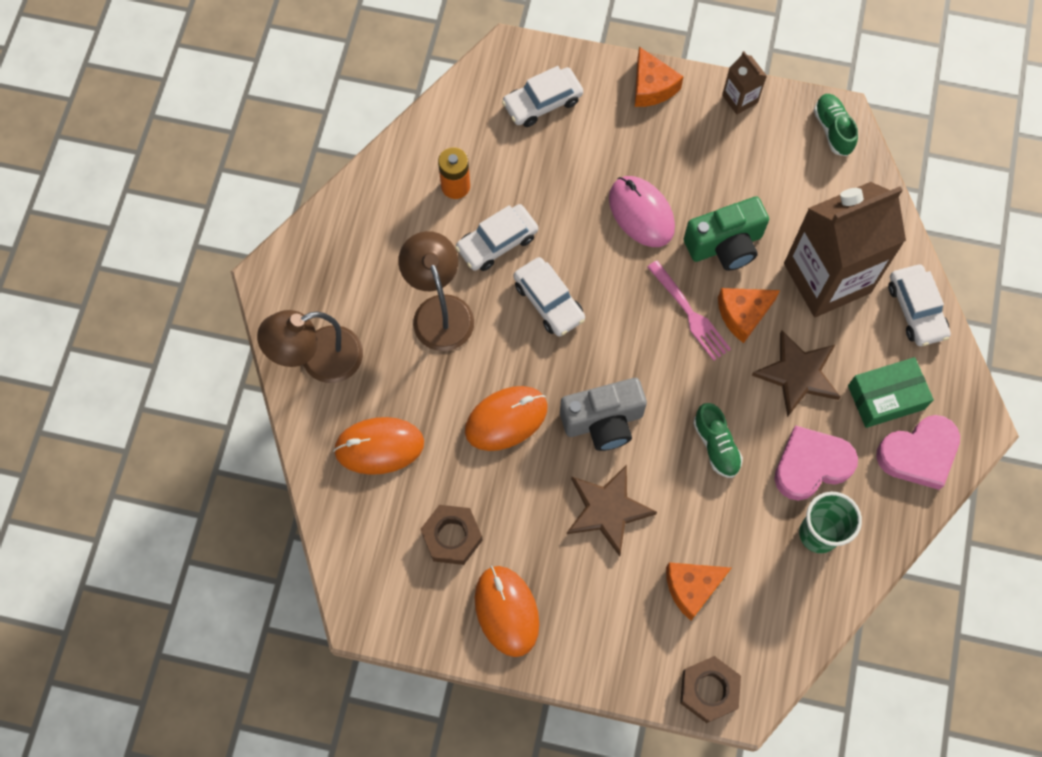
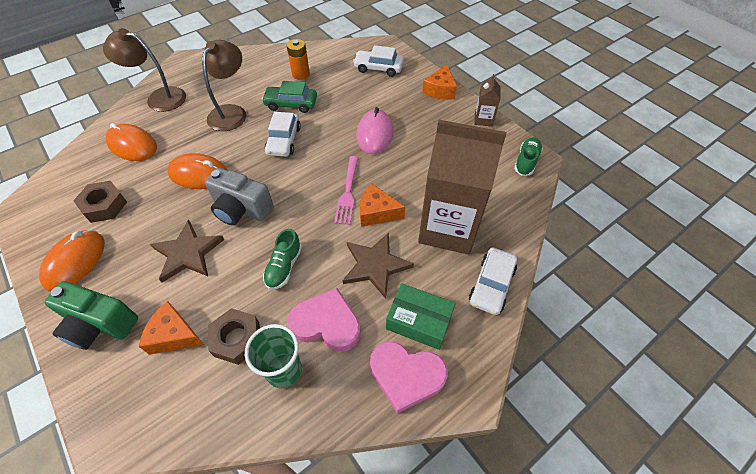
camera: 40 degrees right, 15 degrees down
(497, 242) = (291, 104): white car -> green car
(708, 690) = (102, 410): brown nut -> brown nut (237, 339)
(725, 245) = (404, 174): green camera -> green camera (100, 324)

